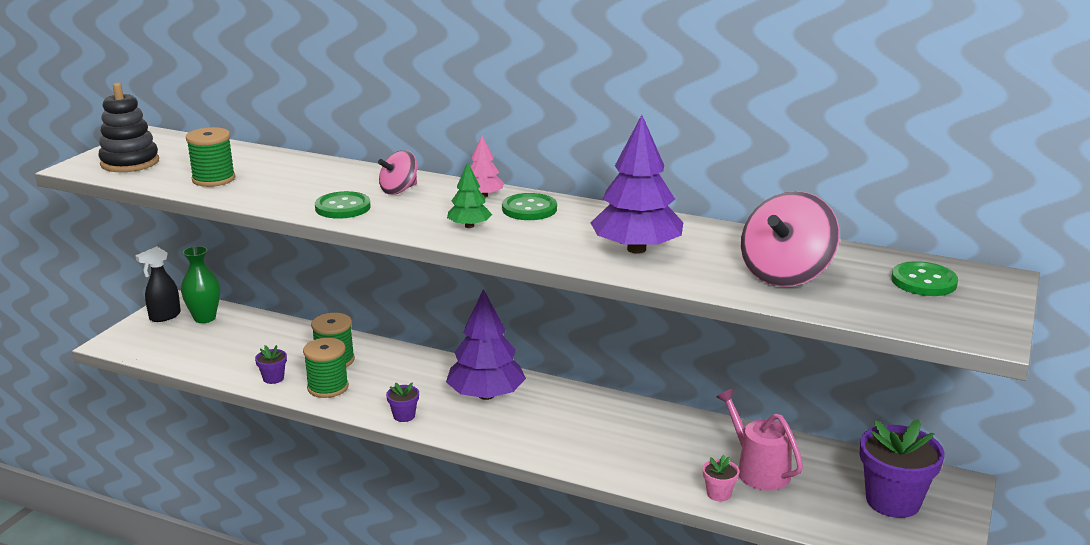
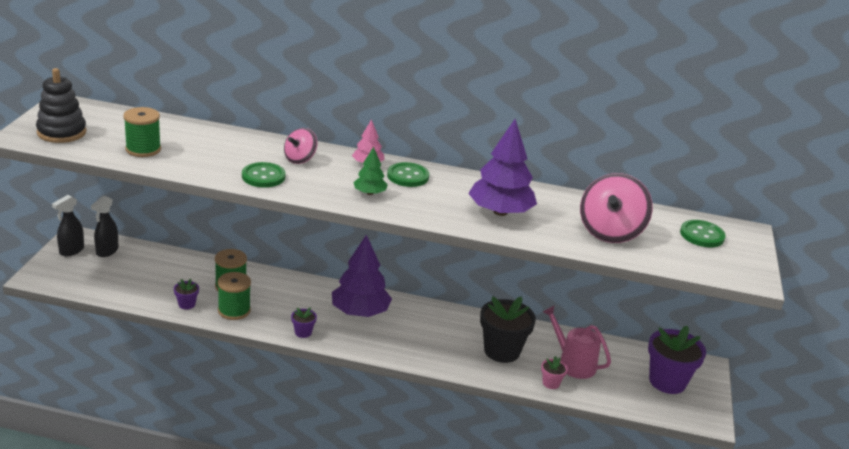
camera: 15 degrees left, 5 degrees up
(205, 318) = (107, 251): green vase -> black spray bottle
(661, 450) = (502, 351): none -> black flower pot

